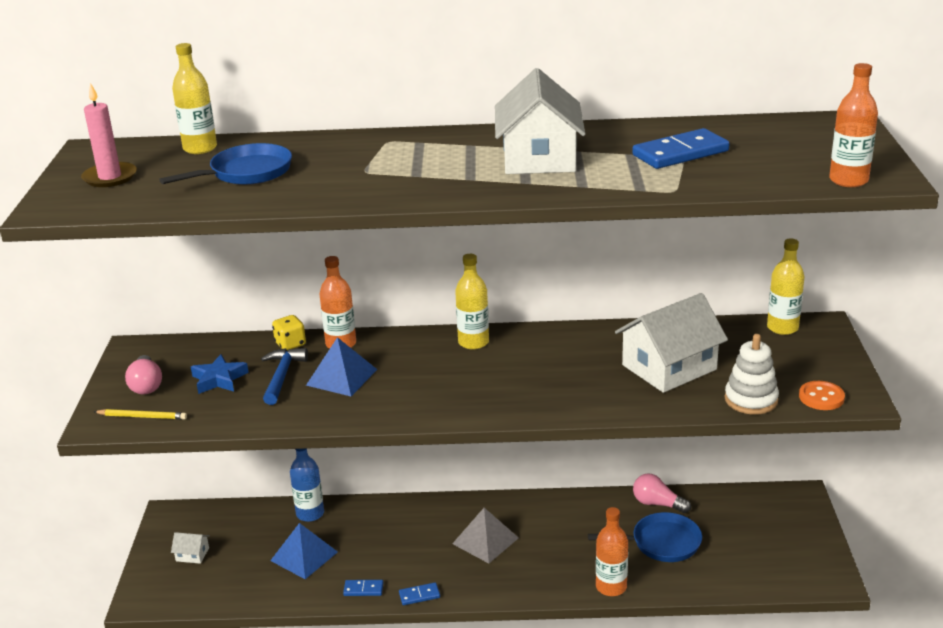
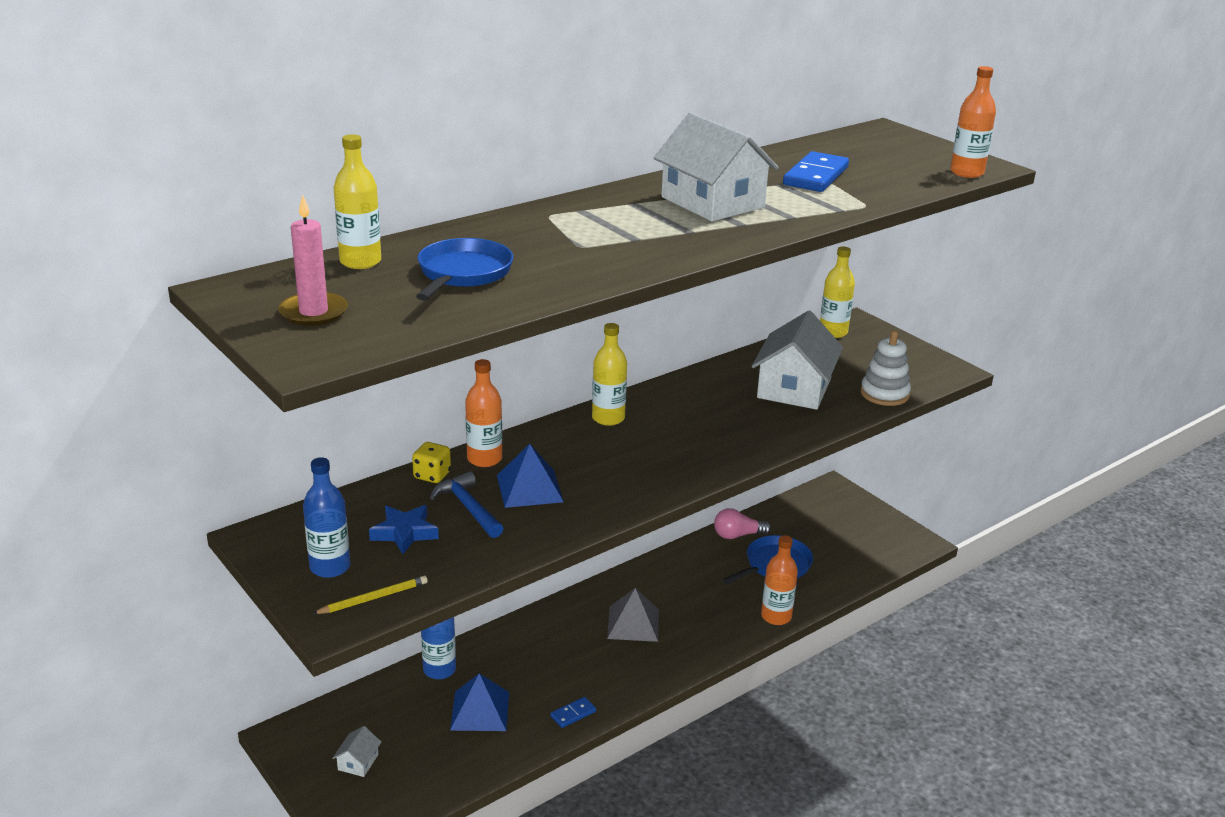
camera: 40 degrees left, 0 degrees up
(146, 385) = (330, 567): pink light bulb -> blue bottle
(192, 554) = (358, 762): white house -> white house turned 45 degrees counterclockwise
(419, 595) = (630, 695): blue domino -> none
(821, 397) = (927, 376): orange button -> none

